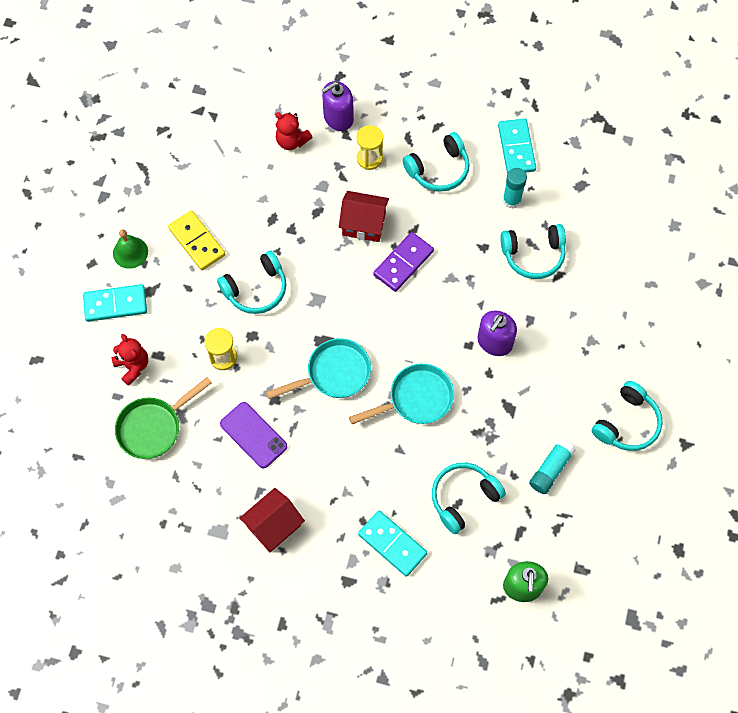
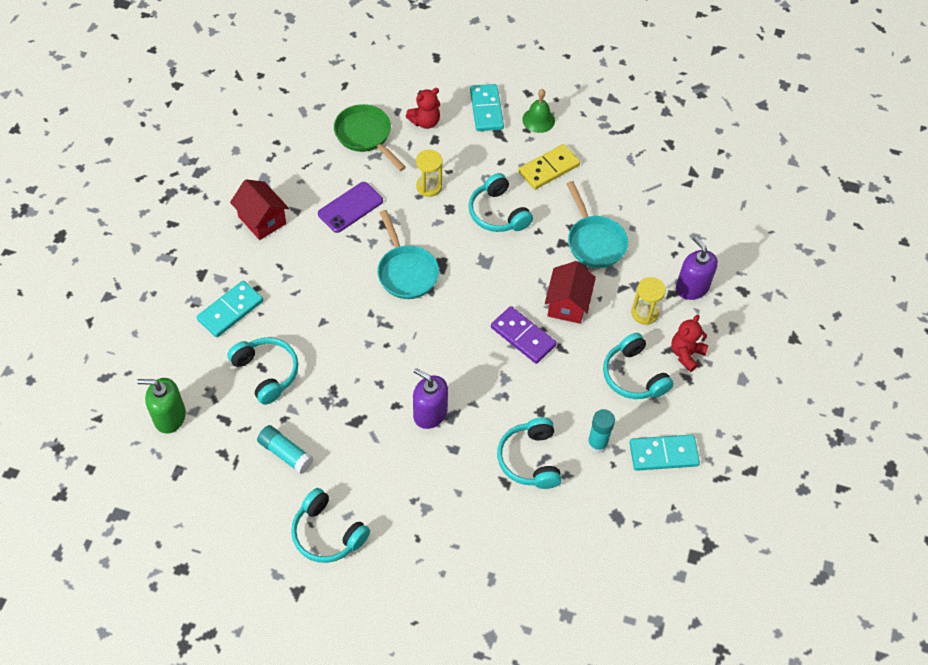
camera: 90 degrees right, 10 degrees down
(292, 141) = (662, 246): red teddy bear -> red teddy bear (686, 354)
(416, 399) = (373, 338): turquoise pan -> turquoise pan (594, 241)

